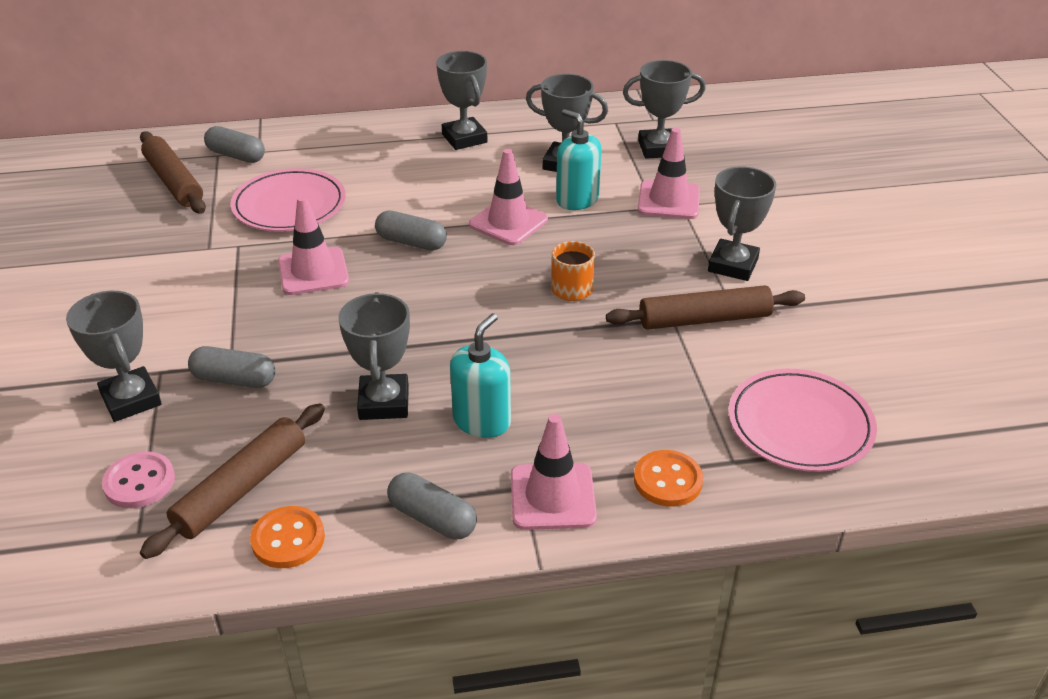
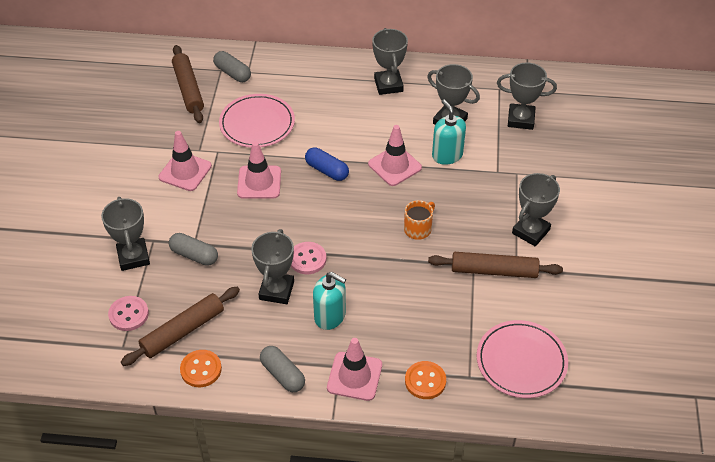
camera: 15 degrees right, 10 degrees up
(411, 242) = (327, 170): grey capsule -> blue capsule
(419, 353) = (307, 259): none -> pink button
(482, 421) = (330, 316): turquoise soap dispenser -> turquoise soap dispenser turned 75 degrees clockwise
(668, 200) = (509, 168): pink traffic cone -> pink traffic cone (185, 172)

